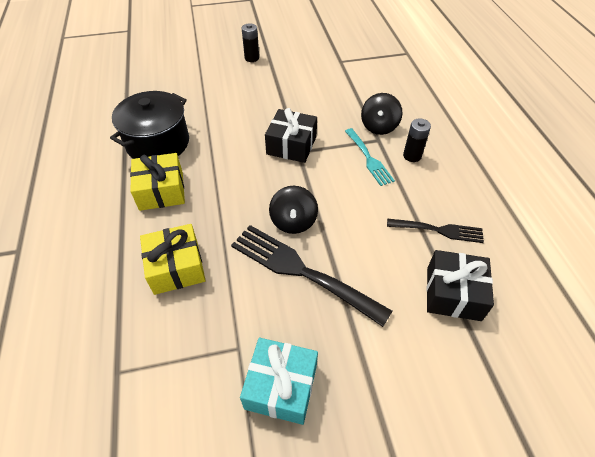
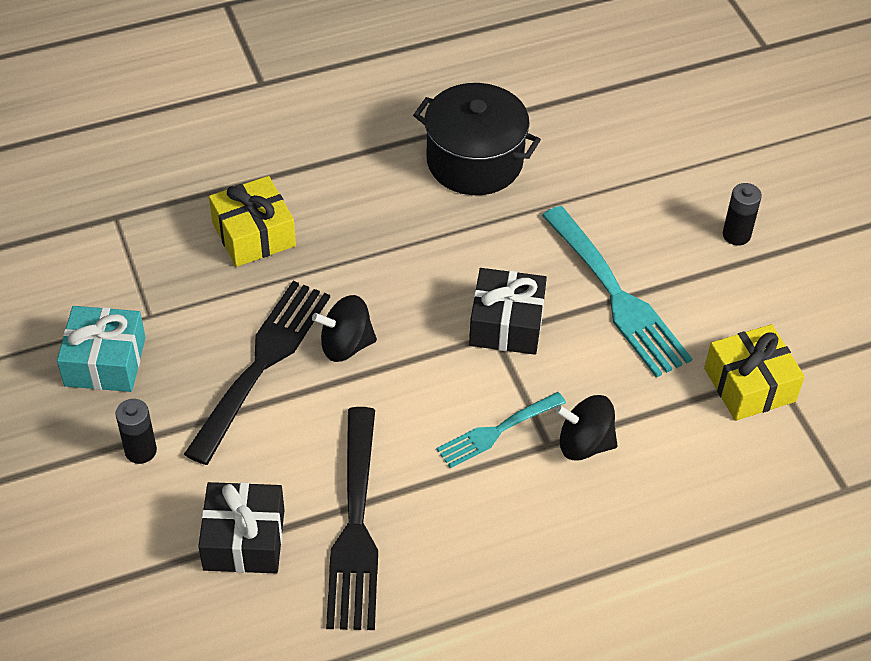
camera: 80 degrees right, 0 degrees up
(161, 191) = (379, 189): yellow gift -> yellow gift (749, 385)
(282, 101) = (617, 297): none -> turquoise fork
(412, 156) = (517, 494): black battery -> black battery (140, 451)
(439, 230) = (355, 527): black fork -> black fork, size x1.71

